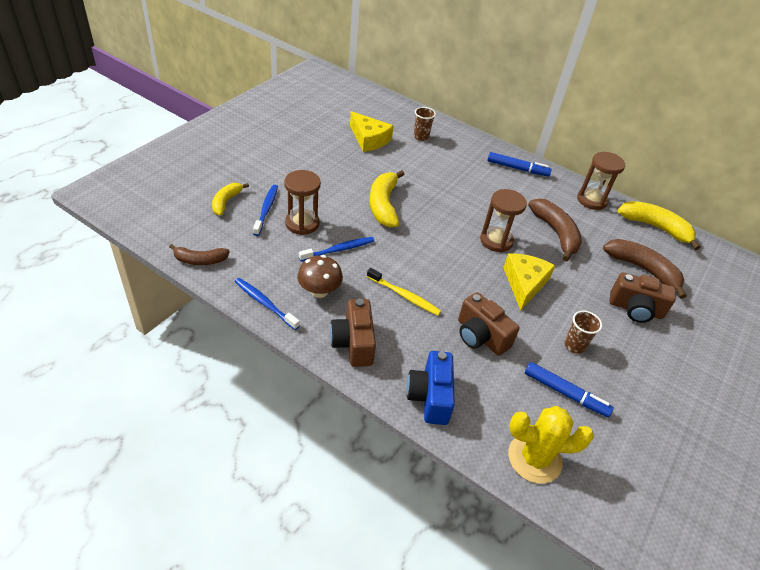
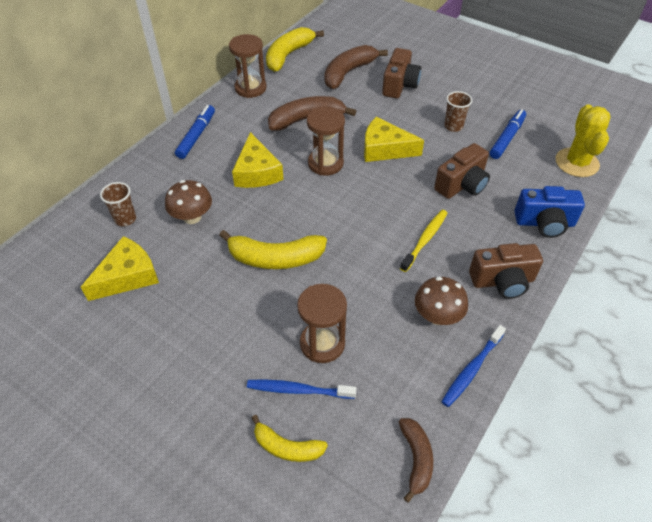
camera: 85 degrees left, 5 degrees up
(338, 250) = (365, 301): blue toothbrush -> none
(425, 166) = (192, 217): none -> brown mushroom
(479, 199) = (257, 172): none -> yellow cheese

